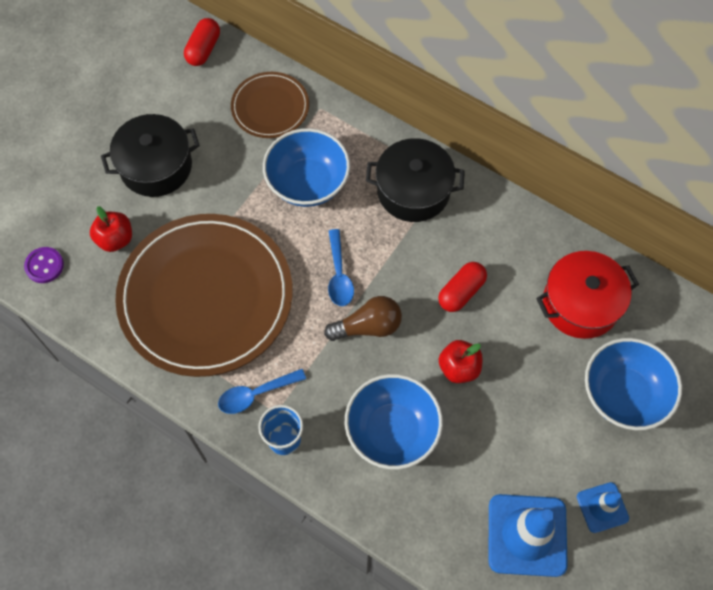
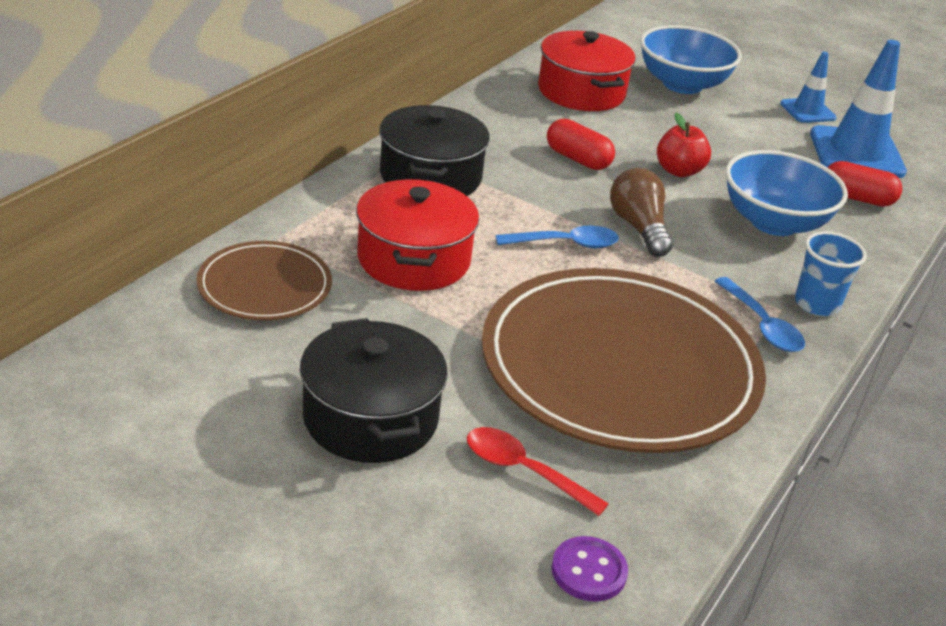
camera: 95 degrees left, 30 degrees down
(115, 239) = (523, 471): red apple -> red spoon
(203, 49) = (115, 353): red capsule -> red capsule (857, 198)
(308, 183) = (414, 259): blue bowl -> red pot

